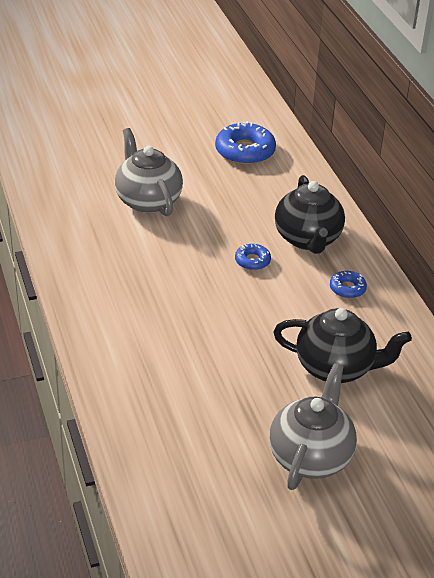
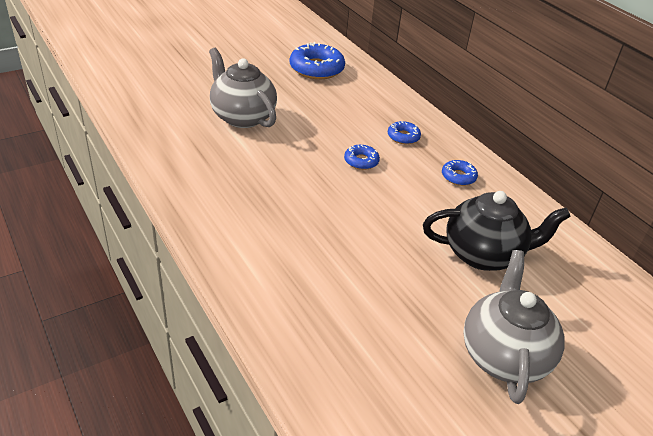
camera: 15 degrees left, 0 degrees up
(308, 239) = (403, 137): black teapot -> blue donut

